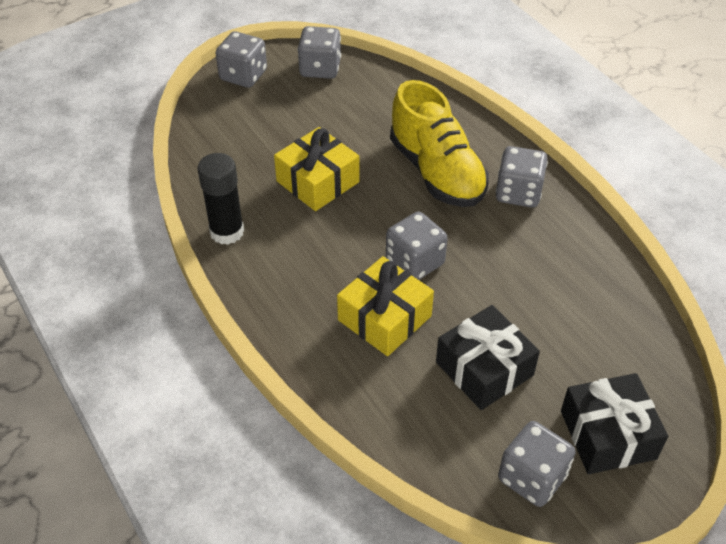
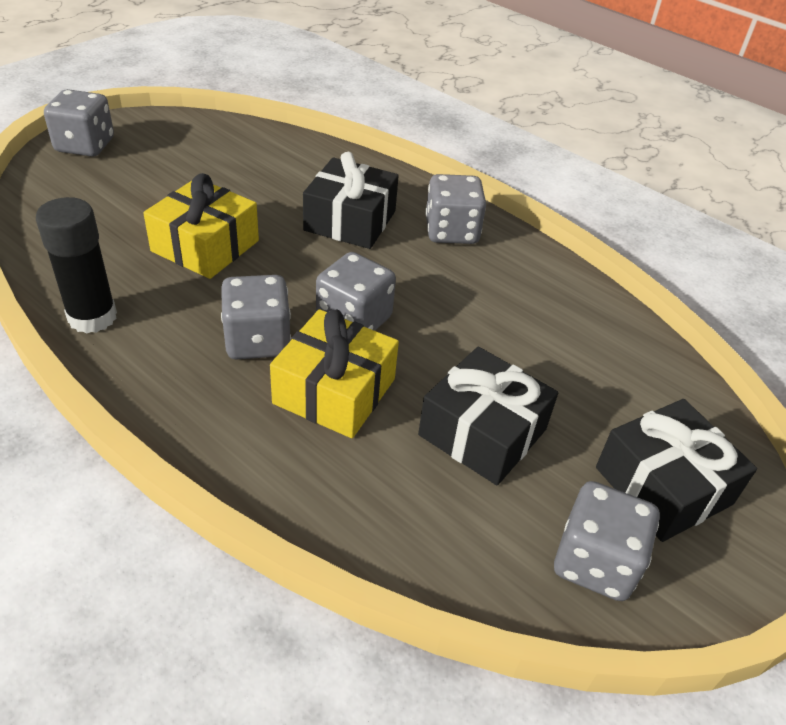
camera: 20 degrees left, 5 degrees down
(320, 68) = (181, 132): grey dice -> grey dice (258, 340)
(436, 172) = (350, 221): yellow shoe -> black gift

